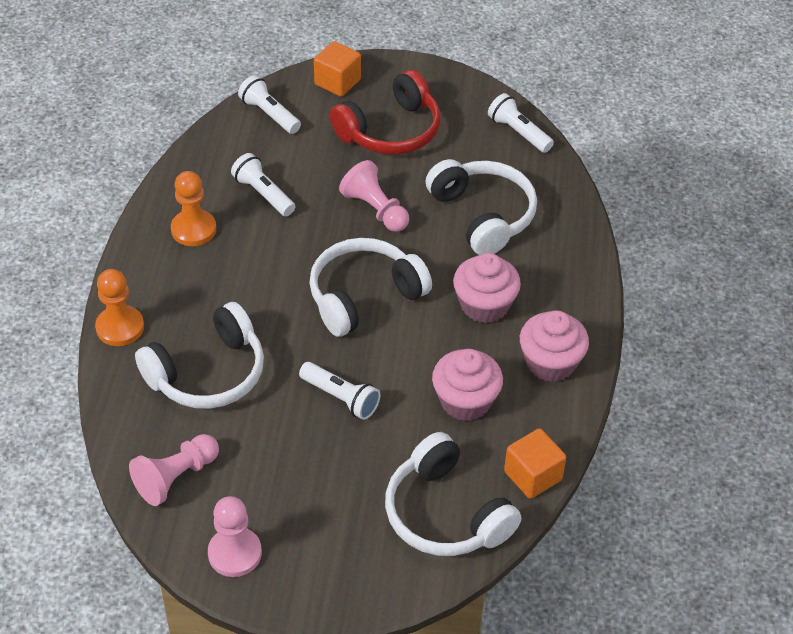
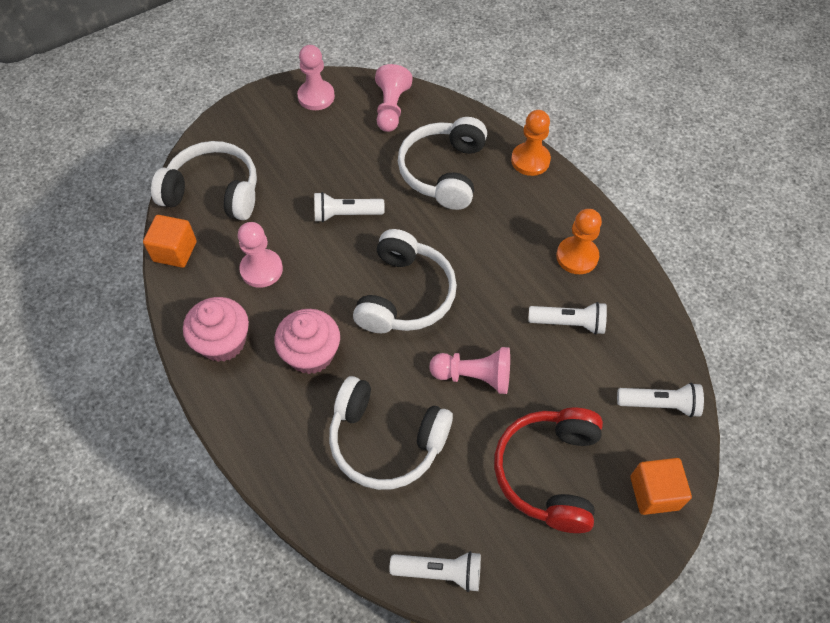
camera: 140 degrees right, 10 degrees up
(465, 401) = (261, 269): pink cupcake -> pink pawn

